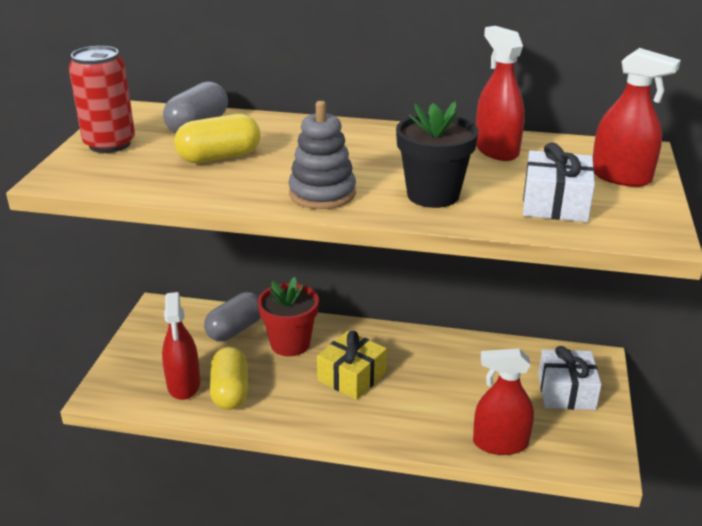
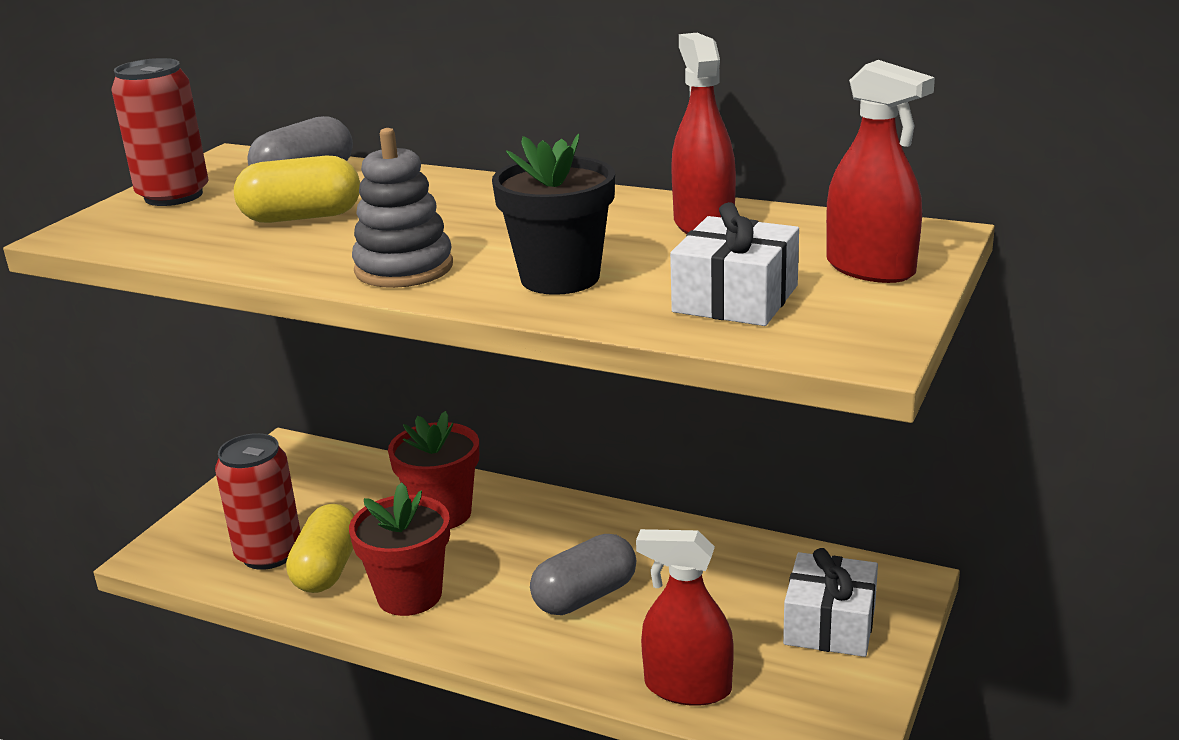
camera: 15 degrees right, 5 degrees down
(184, 384) = (269, 553): red spray bottle -> red can
(235, 329) = (375, 487): grey capsule -> grey capsule (585, 596)
(295, 403) = (409, 595): none -> red flower pot
(351, 377) = (508, 567): yellow gift -> none

